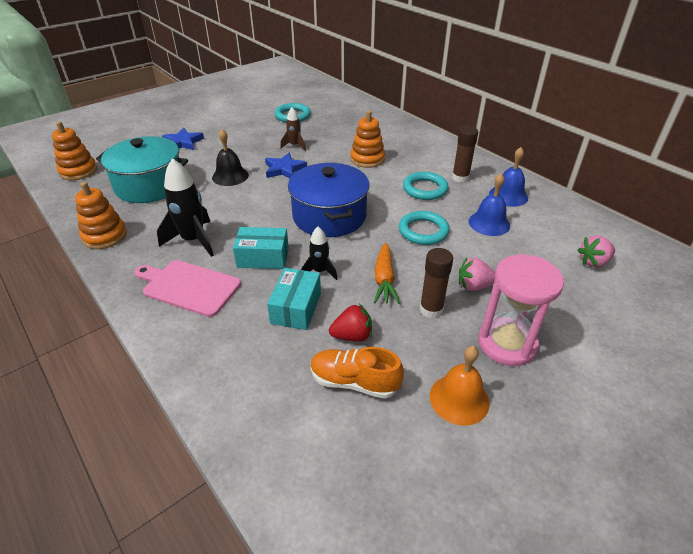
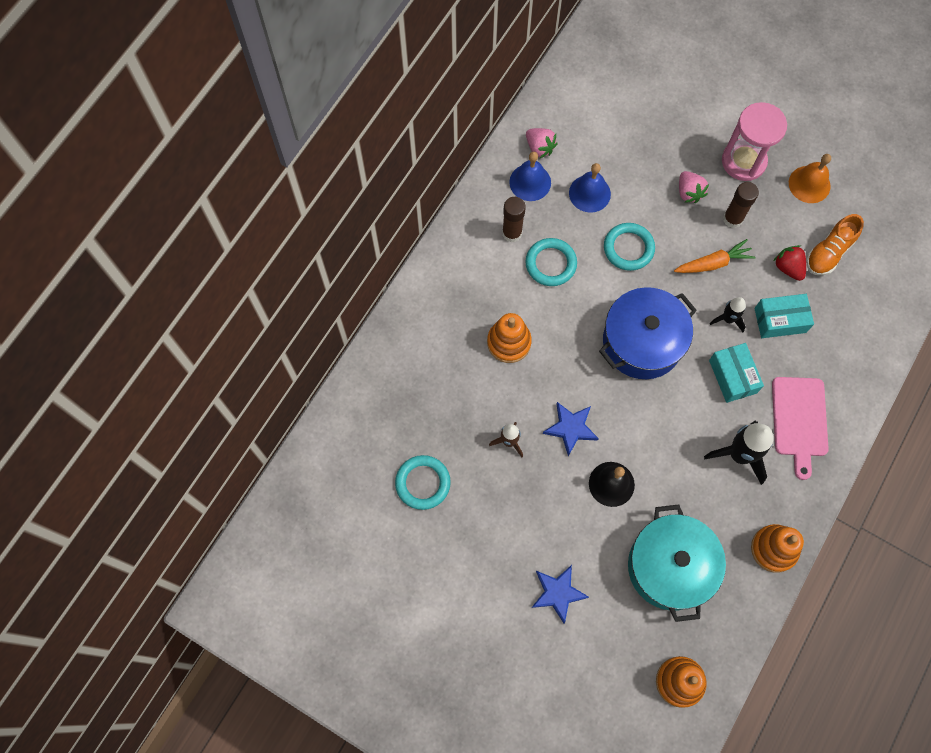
camera: 110 degrees left, 30 degrees up
(354, 382) = (829, 252): orange shoe -> orange shoe turned 45 degrees clockwise
(593, 262) = (613, 106): pink strawberry -> pink strawberry (539, 148)

